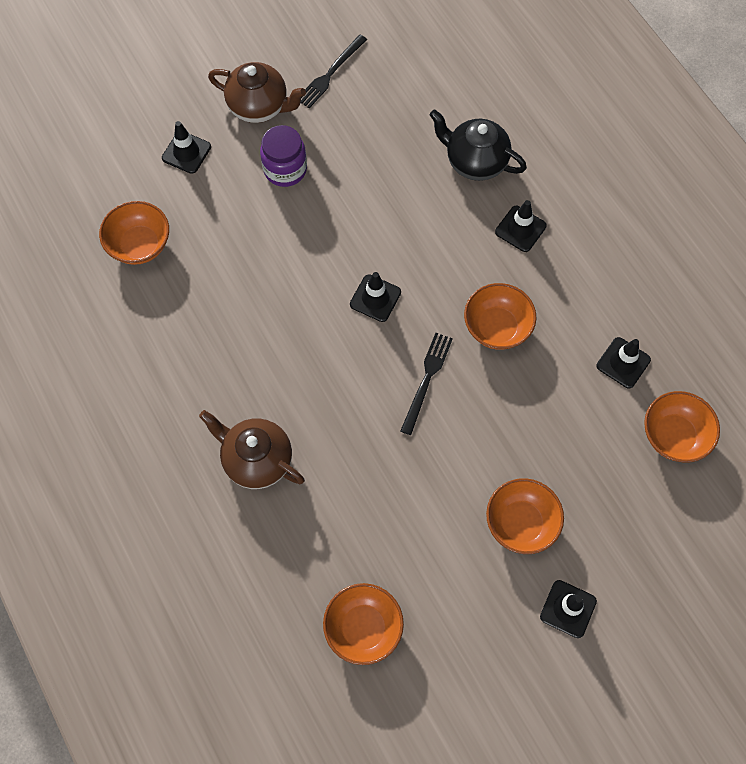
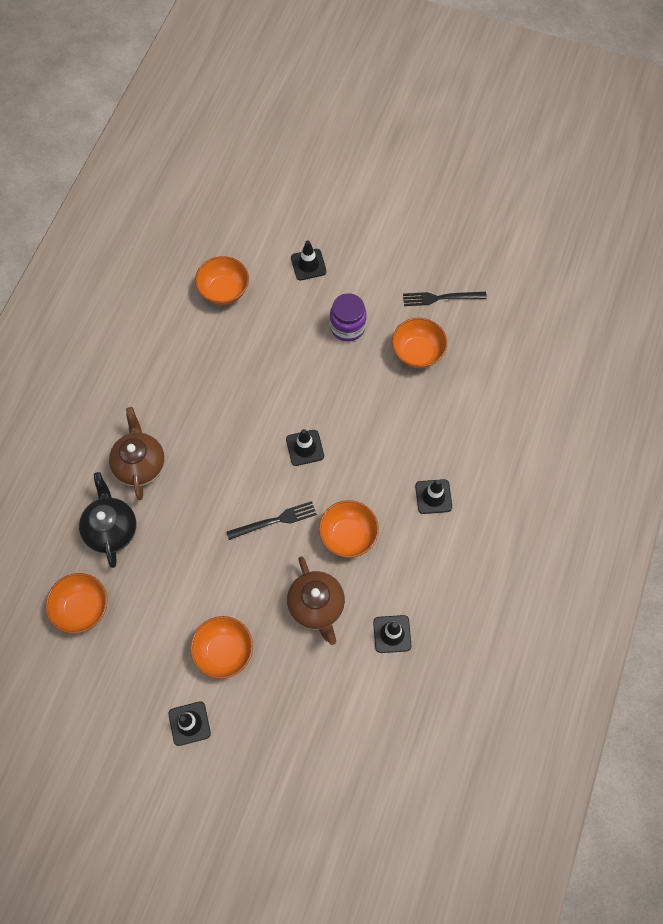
camera: 50 degrees right, 0 degrees up
(259, 107) = (378, 278): brown teapot -> brown teapot (316, 606)
(475, 161) = (457, 431): black teapot -> black teapot (112, 529)
(674, 436) = (366, 705): orange bowl -> orange bowl (417, 352)

